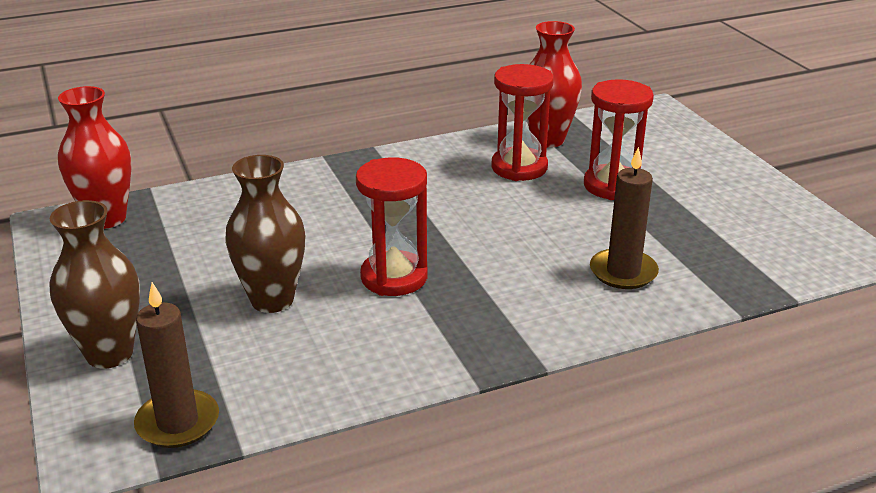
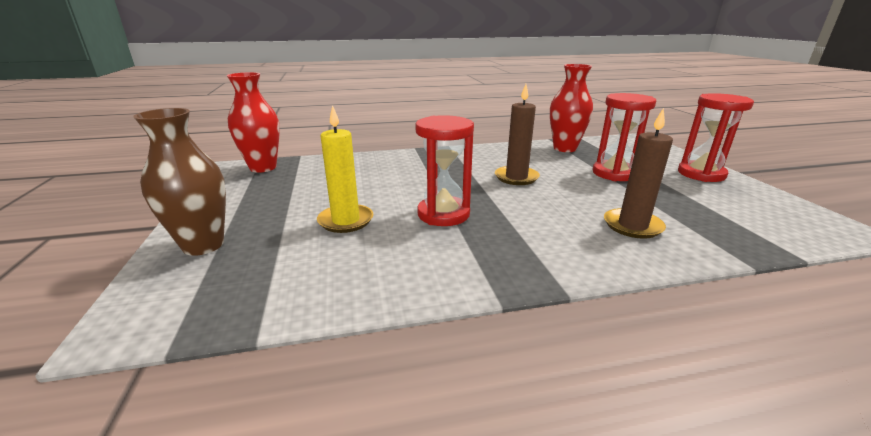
camera: 10 degrees right, 5 degrees down
(178, 422) = (216, 306): brown candle -> brown candle (516, 177)
(272, 300) = (346, 221): brown vase -> yellow candle
(519, 167) = (545, 160): red hourglass -> red hourglass (701, 174)

